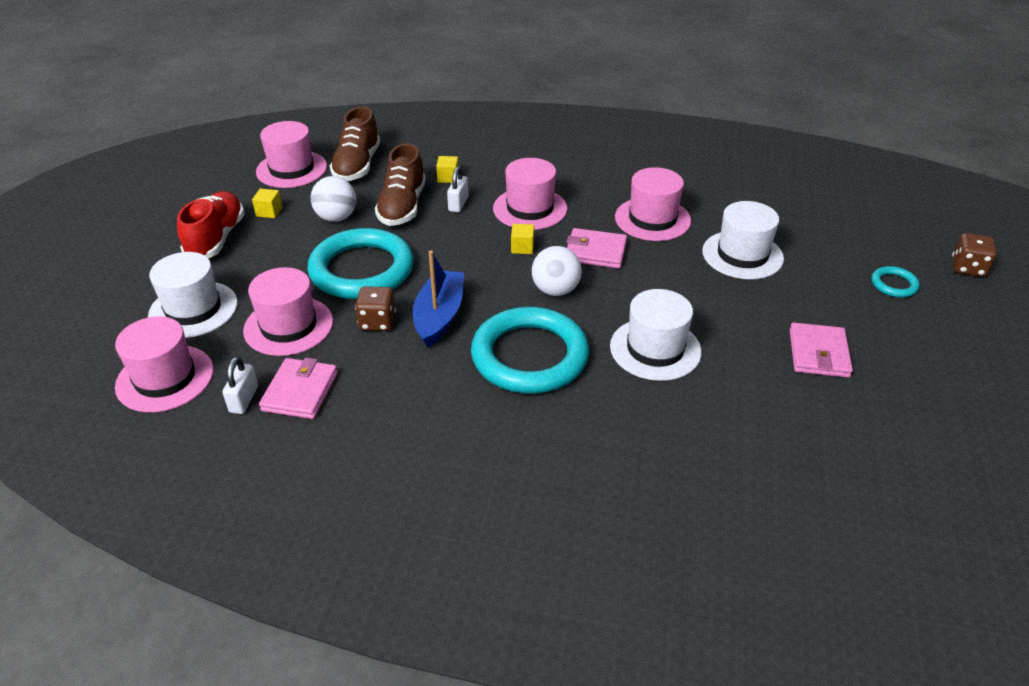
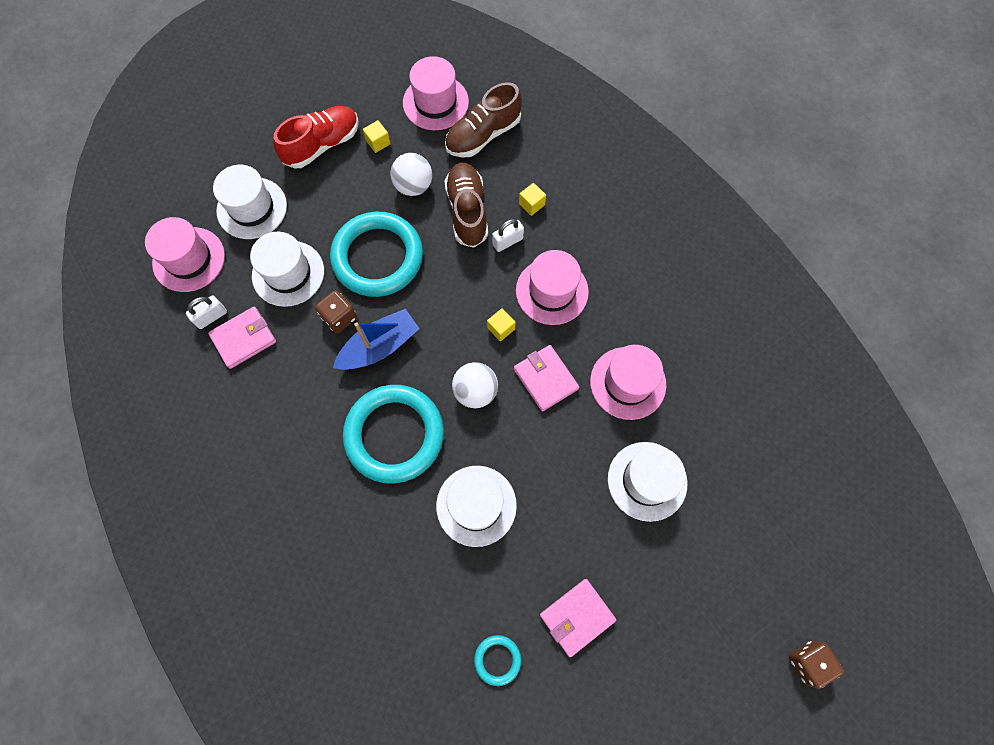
camera: 45 degrees right, 30 degrees up
(288, 326) = (288, 273): pink hat -> white hat
(402, 207) = (467, 211): brown shoe -> brown shoe turned 120 degrees clockwise
(894, 284) = (722, 618): turquoise ring -> turquoise ring (497, 660)

